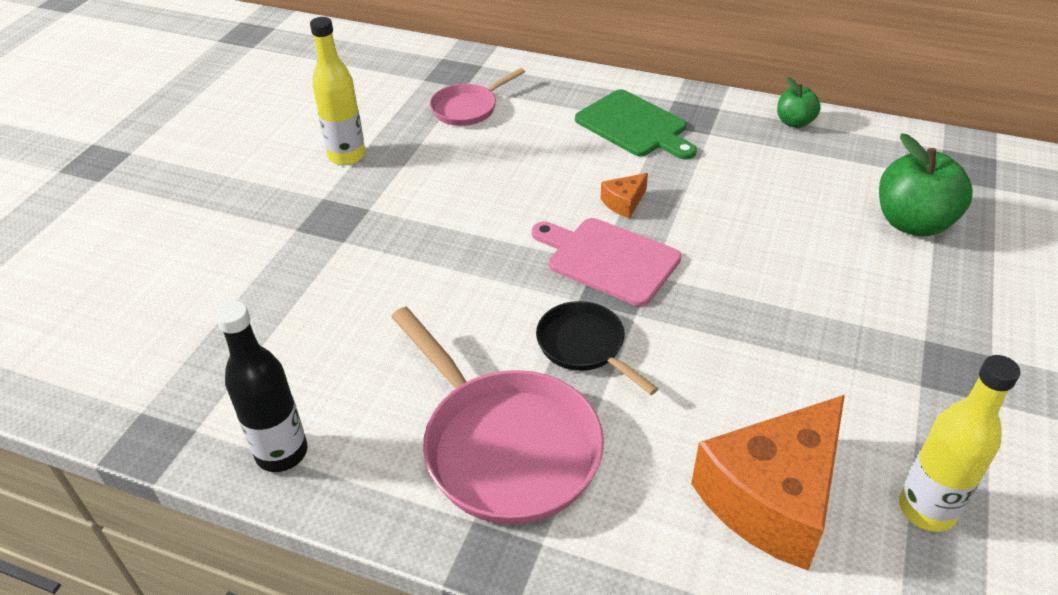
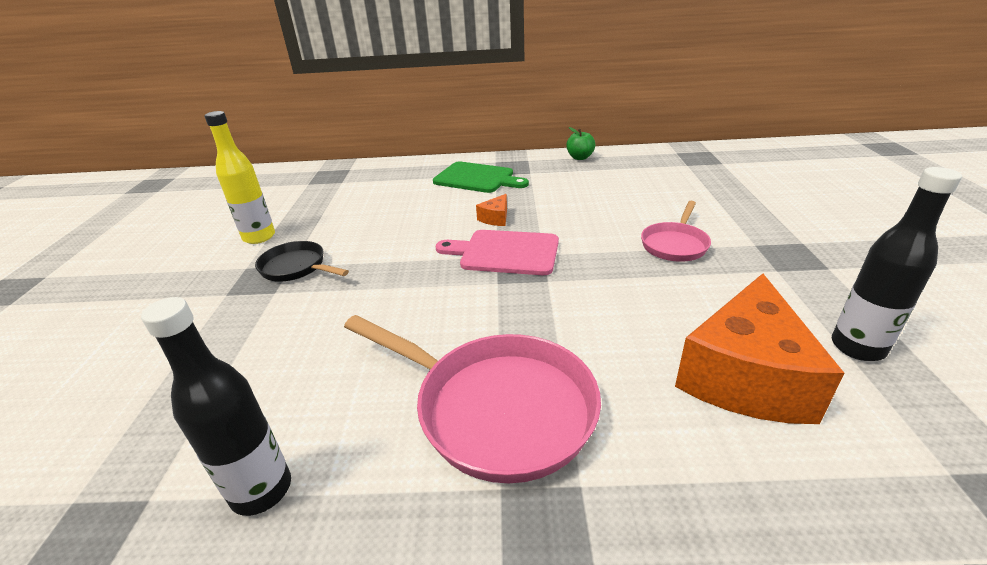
camera: 20 degrees left, 10 degrees down
(468, 108) = (349, 192): pink pan -> pink pan (675, 244)
(585, 346) = (521, 311): black pan -> black pan (296, 267)
(913, 223) = (691, 188): green apple -> none
(926, 509) = (857, 347): yellow bottle -> black bottle

